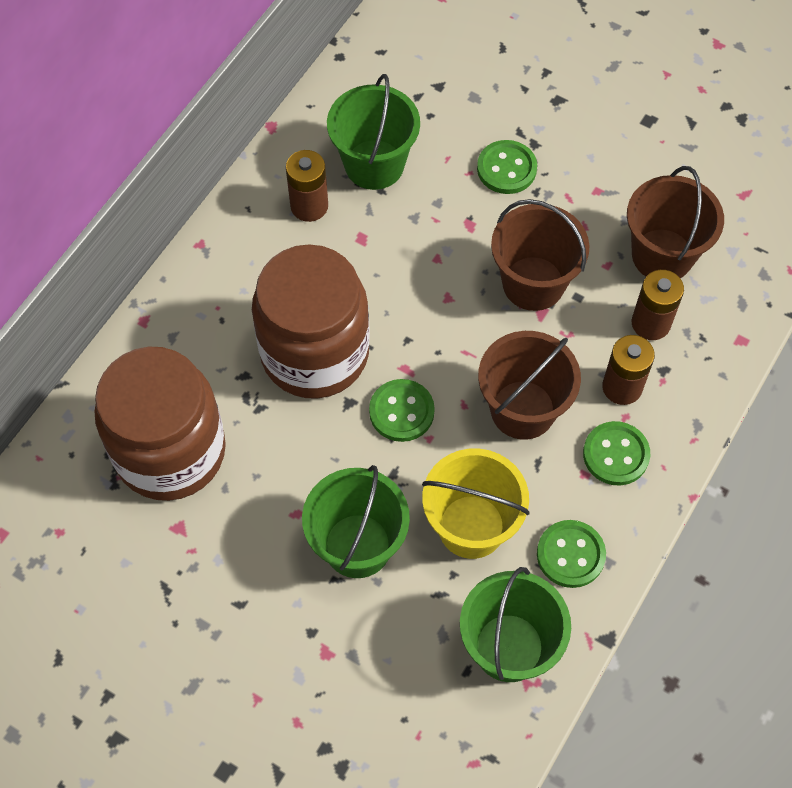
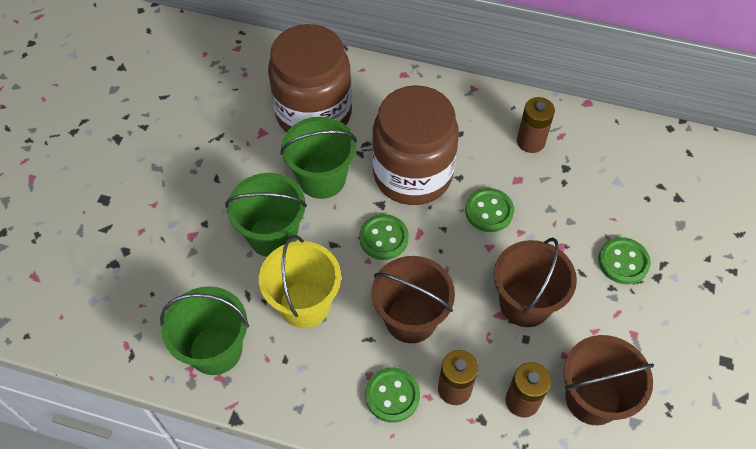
camera: 75 degrees right, 5 degrees down
(374, 164) = (584, 172): green bucket -> green bucket (322, 179)
(570, 555) = (298, 378): green button -> green button (489, 211)

